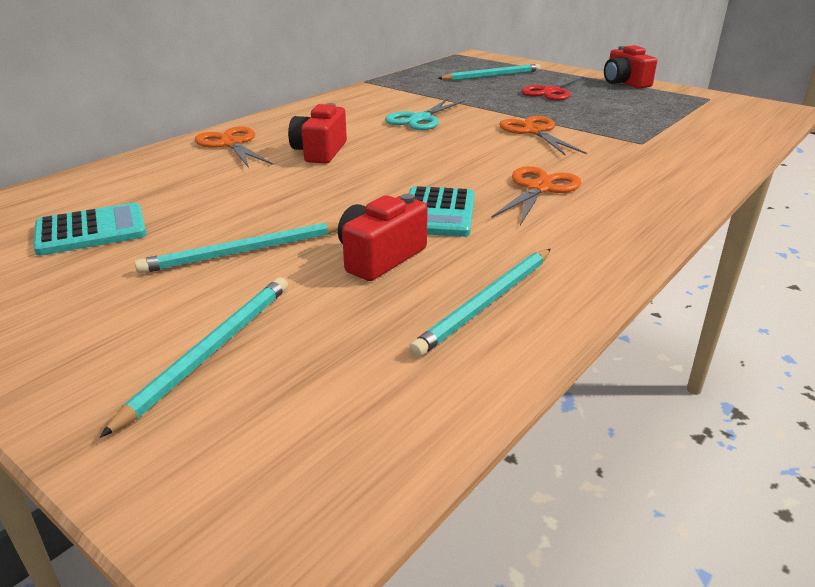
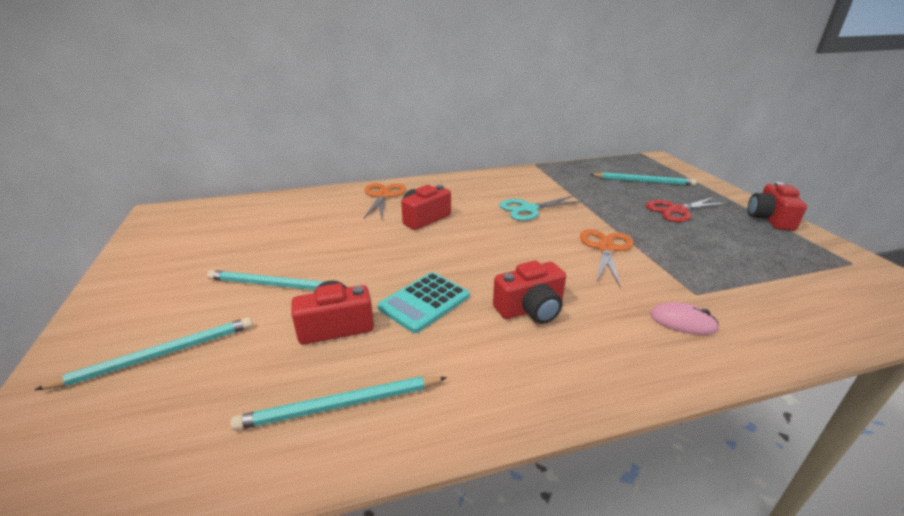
camera: 35 degrees right, 0 degrees up
(91, 231) = (235, 238): turquoise calculator -> none
(539, 189) = (530, 309): orange scissors -> red camera
(657, 162) = (682, 322): none -> pink mouse

